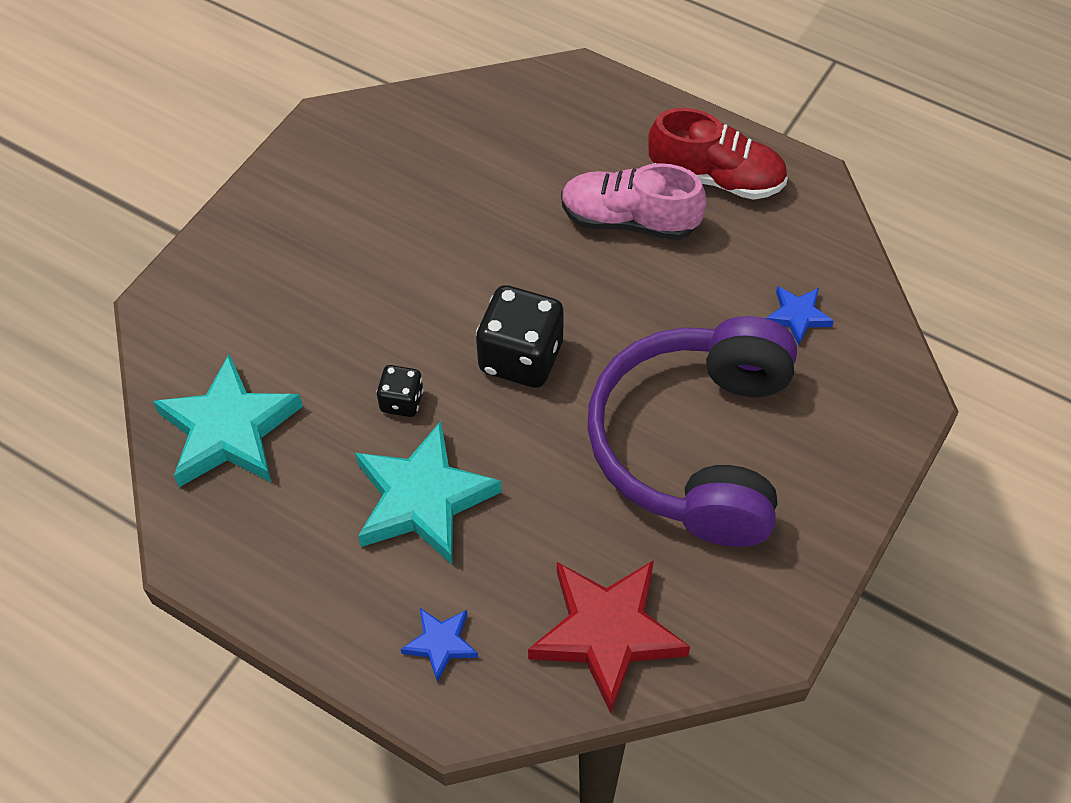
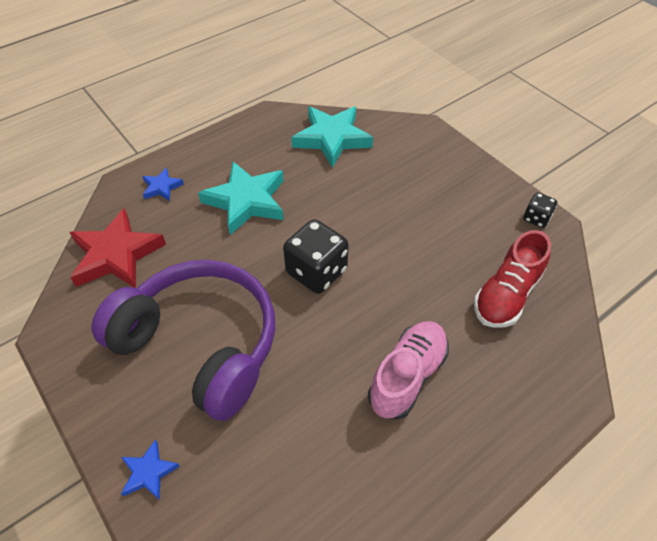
camera: 110 degrees right, 5 degrees down
(402, 401) = (314, 208): black dice -> black dice (536, 218)
(716, 178) = (431, 461): red shoe -> red shoe (506, 295)
(797, 316) = (267, 462): blue star -> blue star (148, 472)

